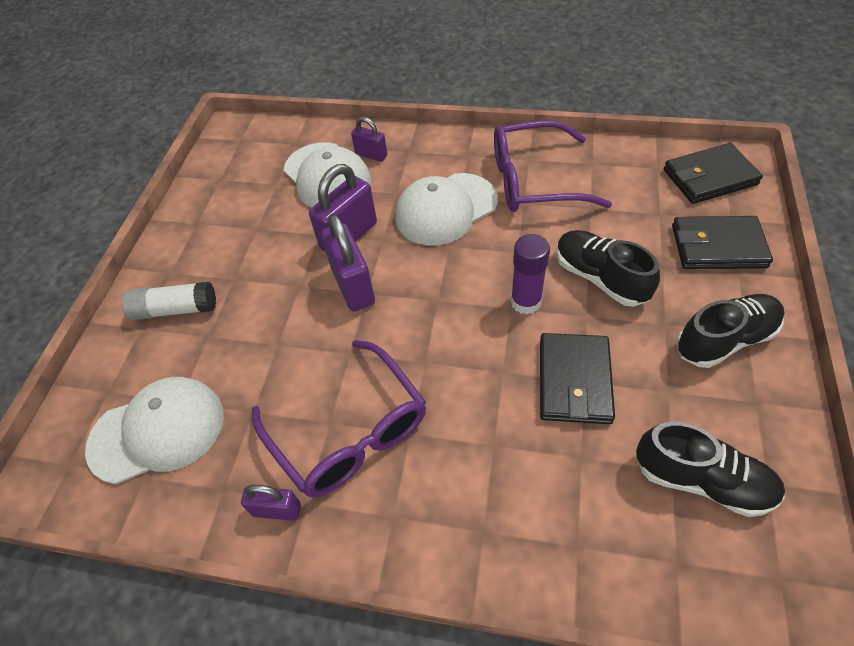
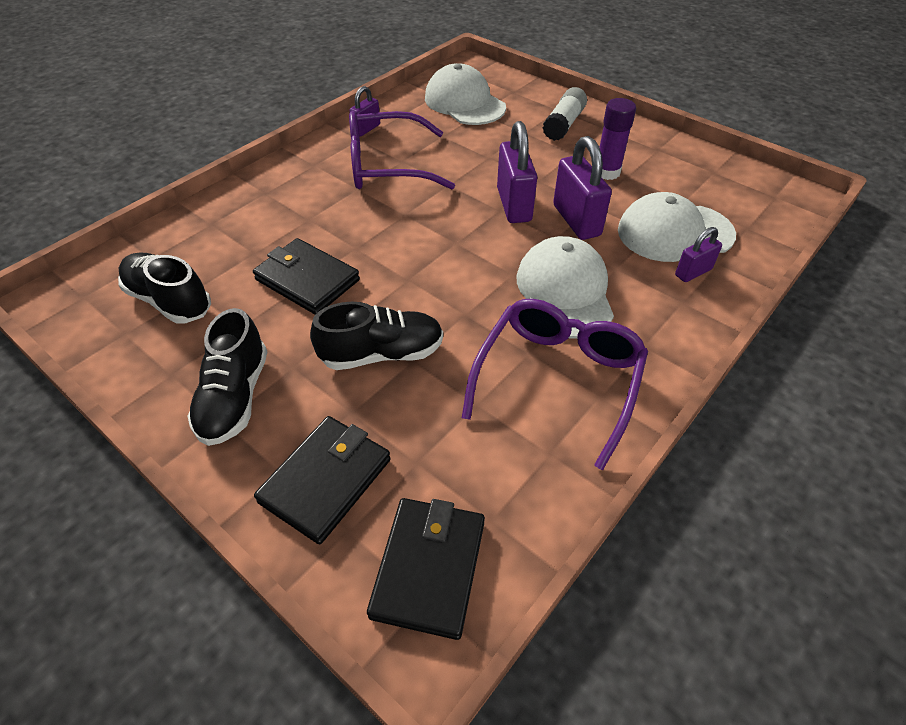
camera: 115 degrees right, 5 degrees down
(157, 431) = (464, 103): white cap -> white cap turned 135 degrees clockwise
(353, 285) = (514, 205): purple padlock -> purple padlock turned 75 degrees clockwise
(525, 302) = (404, 291): purple glue stick -> purple glue stick (607, 172)
(702, 480) = (169, 301): black shoe -> black shoe turned 75 degrees clockwise

